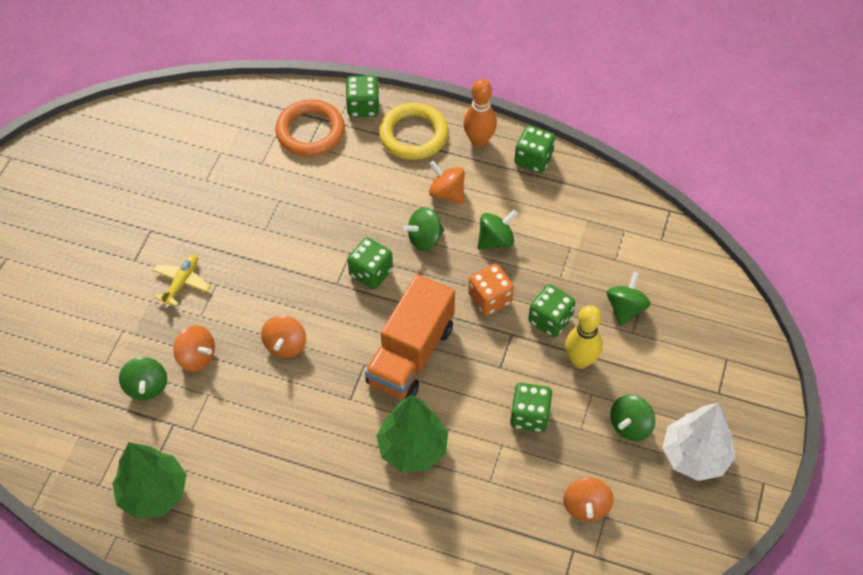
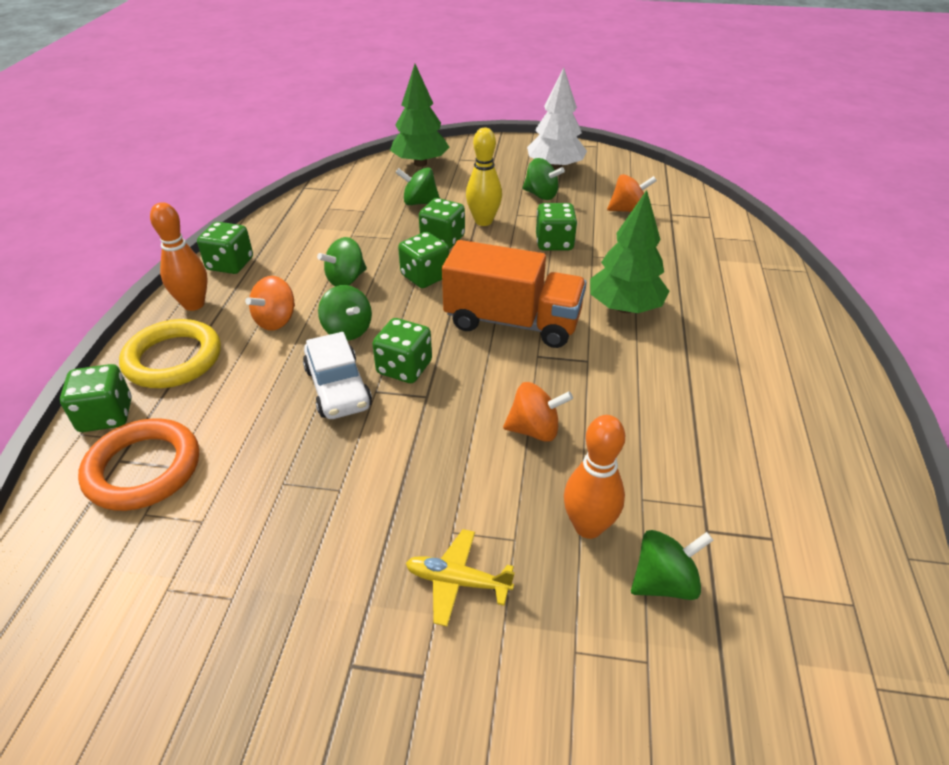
camera: 100 degrees left, 15 degrees down
(153, 493) = (819, 527): green tree -> green tree (420, 163)
(196, 357) = (588, 526): orange spinning top -> orange bowling pin
(359, 231) = (338, 388): none -> white car
(490, 299) = (425, 276): orange dice -> green dice
(495, 240) = (346, 279): green spinning top -> green spinning top turned 90 degrees counterclockwise

